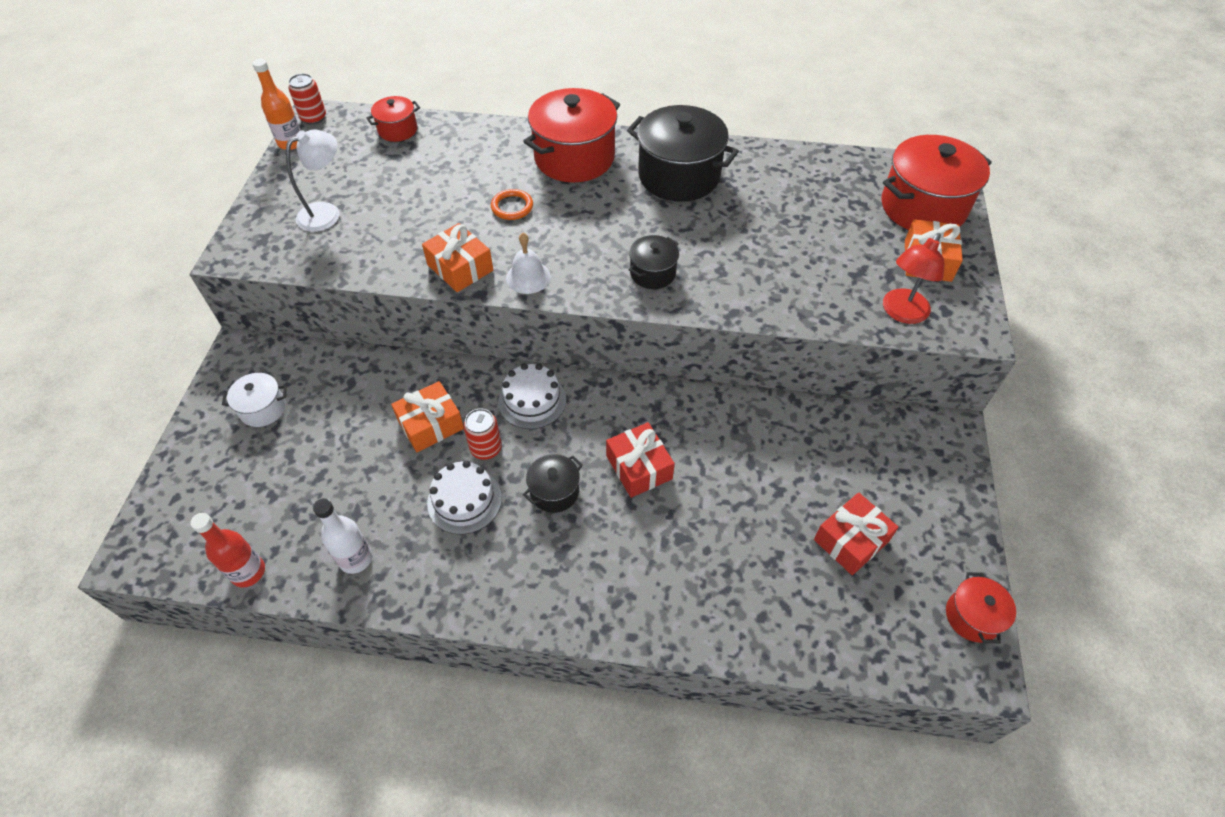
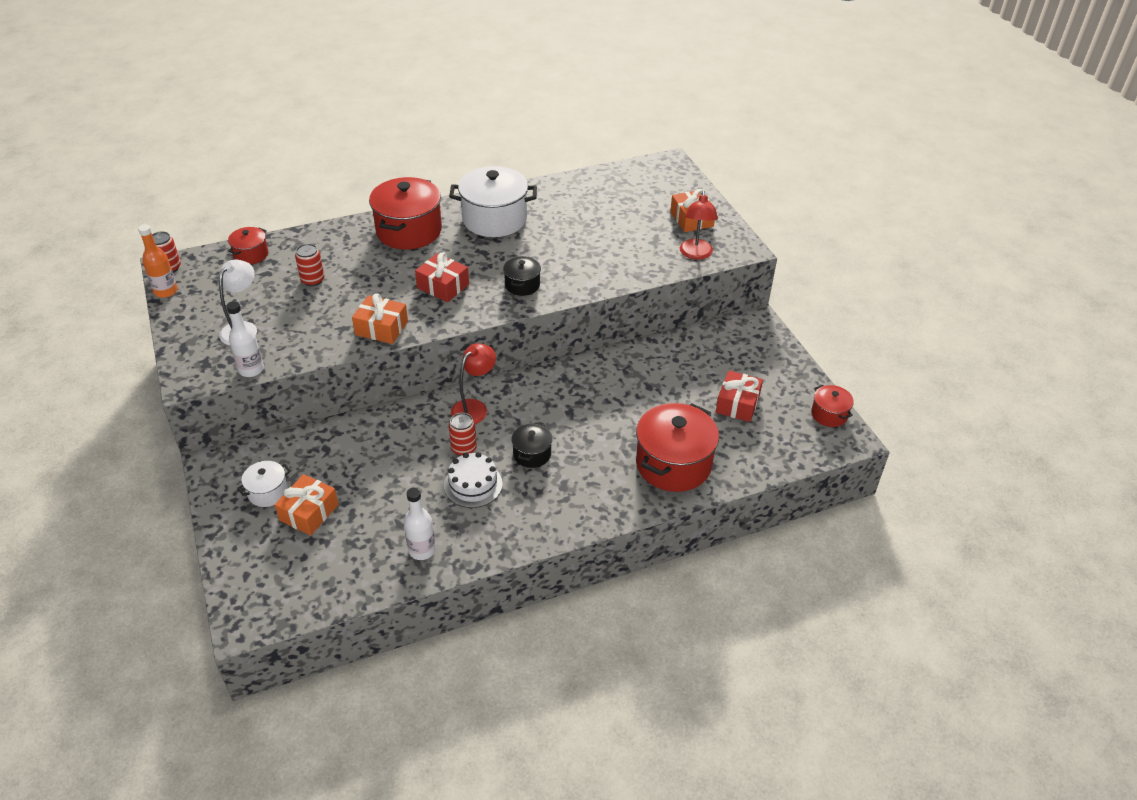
camera: 30 degrees left, 10 degrees down
(248, 572) = (347, 592): red bottle -> none
(298, 265) = (251, 369): none -> white bottle
(430, 424) = (411, 450): orange gift -> orange gift (309, 512)
(434, 181) = (312, 280): none -> red can
(512, 207) = (388, 277): orange ring -> none
(528, 277) = (437, 317): white bell -> none
(532, 400) = (474, 407): white cake -> red lamp
(639, 467) = (578, 417): red gift -> red gift (443, 286)
(679, 176) = (494, 219): black pot -> white pot
(923, 207) = (668, 188): red pot -> red pot (673, 464)

